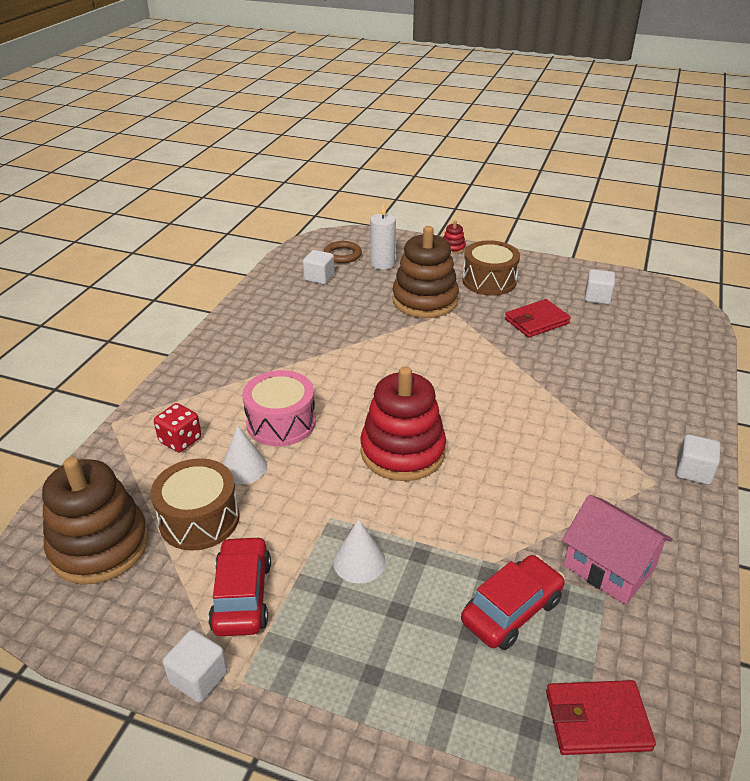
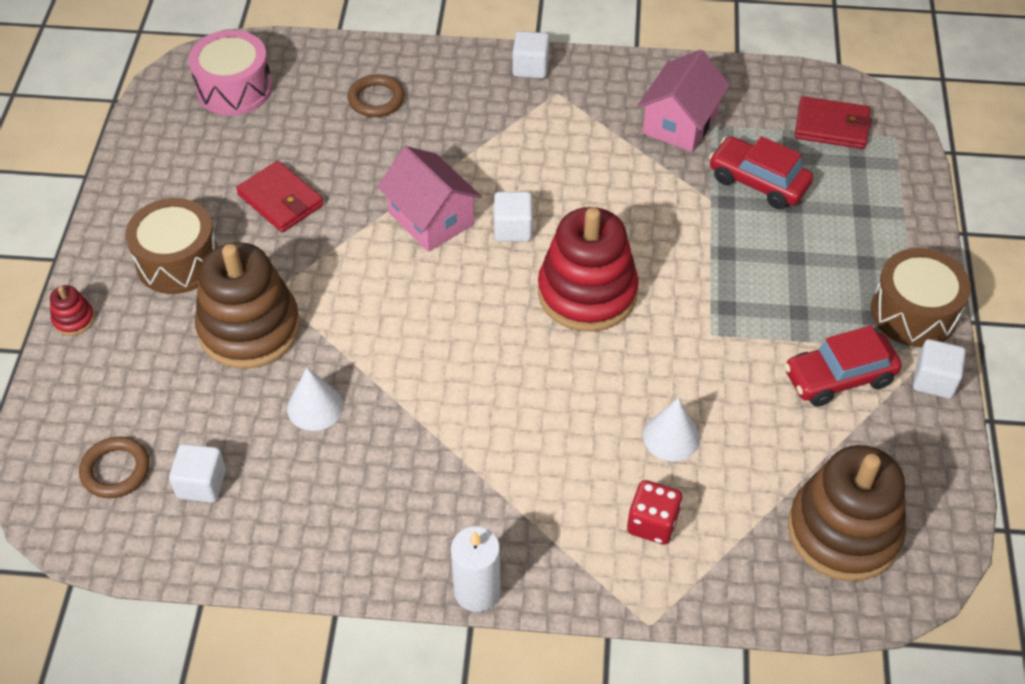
camera: 105 degrees left, 15 degrees up
(199, 519) = (765, 451): brown drum -> brown drum (913, 312)
(281, 422) = (580, 424): pink drum -> pink drum (234, 88)
(359, 561) = (756, 297): white cone -> white cone (315, 407)
(382, 264) = (141, 405): white candle -> white candle (477, 591)
(504, 384) = (431, 218): none -> pink house
(597, 297) = (205, 143): white cube -> white cube (513, 229)
(597, 720) = (831, 126): red wallet -> red wallet turned 60 degrees counterclockwise
(645, 375) = (376, 99): none -> brown ring

